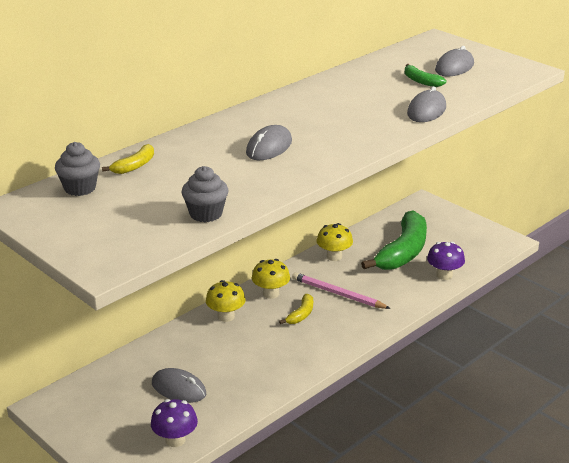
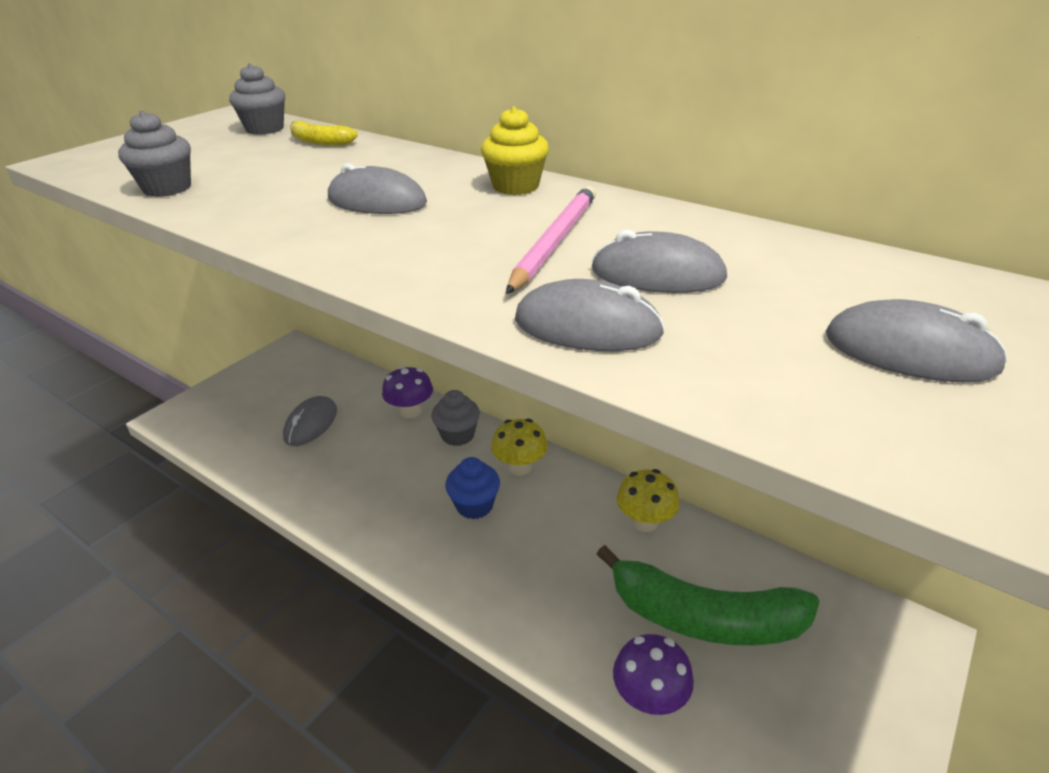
camera: 80 degrees right, 5 degrees up
(175, 440) = (220, 438): purple mushroom -> purple mushroom (410, 411)
(226, 316) = (457, 435): yellow mushroom -> grey cupcake
(266, 111) = (515, 186): none -> yellow cupcake
(301, 314) = (474, 505): yellow banana -> blue cupcake
(338, 294) = (538, 540): pink pencil -> pink pencil (554, 241)
(386, 93) = (657, 274): none -> grey mouse
(421, 81) = (762, 309): green banana -> none

